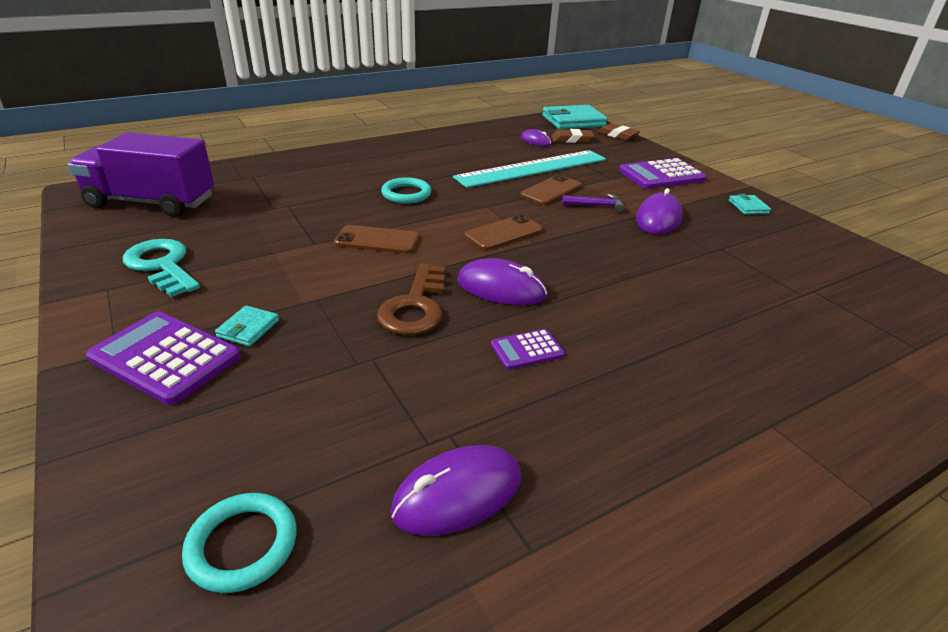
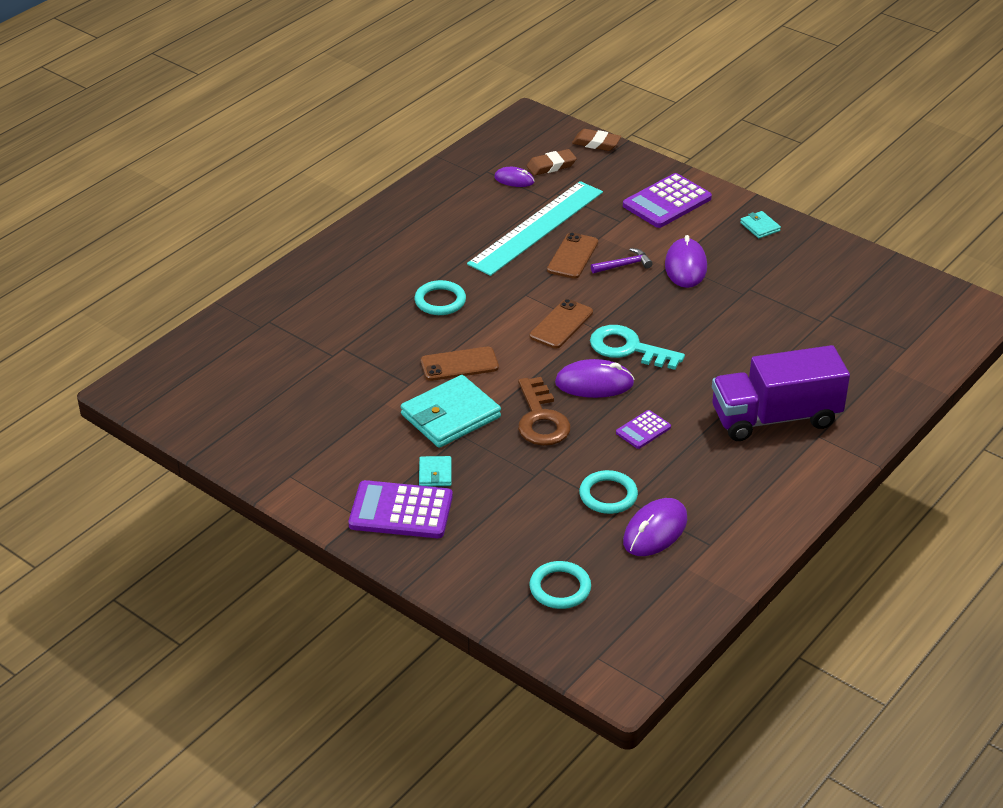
camera: 20 degrees left, 5 degrees up
(152, 202) = (212, 382): purple truck -> purple truck (775, 418)
(162, 265) = (306, 443): turquoise key -> turquoise key (628, 348)
(427, 417) = (608, 495): none -> turquoise ring
(573, 121) = (535, 129): turquoise wallet -> turquoise wallet (450, 416)

